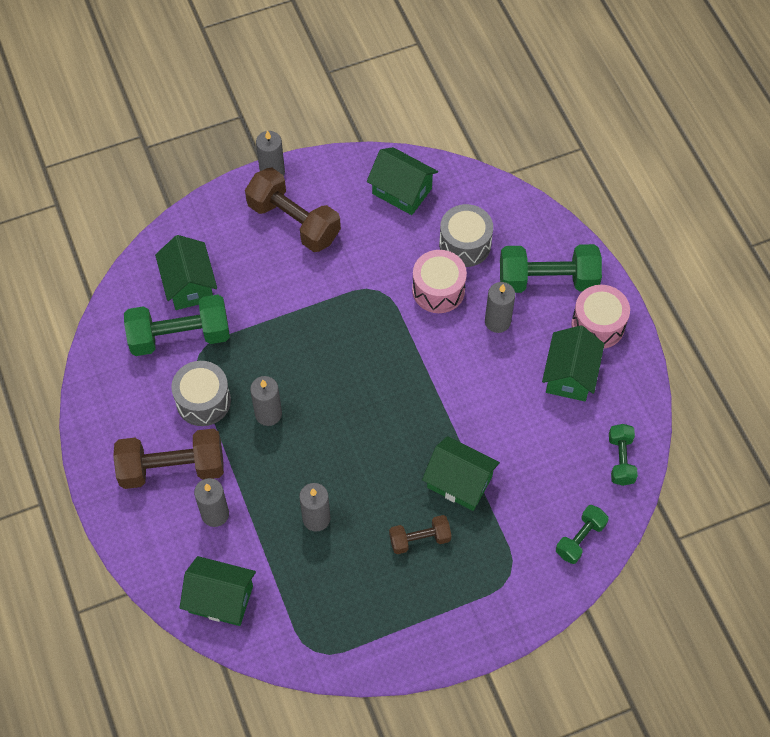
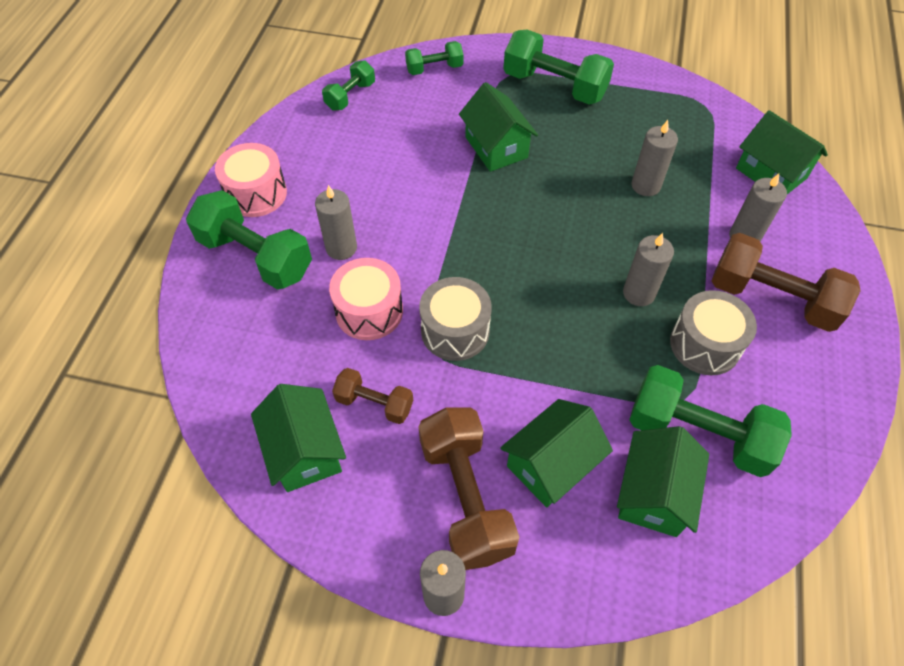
camera: 145 degrees left, 5 degrees down
(419, 539) = (563, 128): brown dumbbell -> brown dumbbell (374, 403)
(461, 587) = (554, 86): none -> green dumbbell
(465, 244) = (297, 341): grey drum -> grey drum (455, 331)
(570, 375) = (324, 170): green house -> green house (551, 464)

